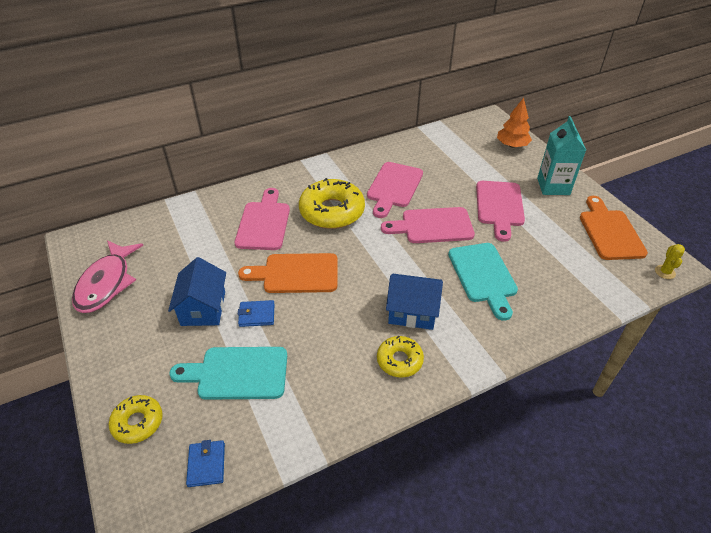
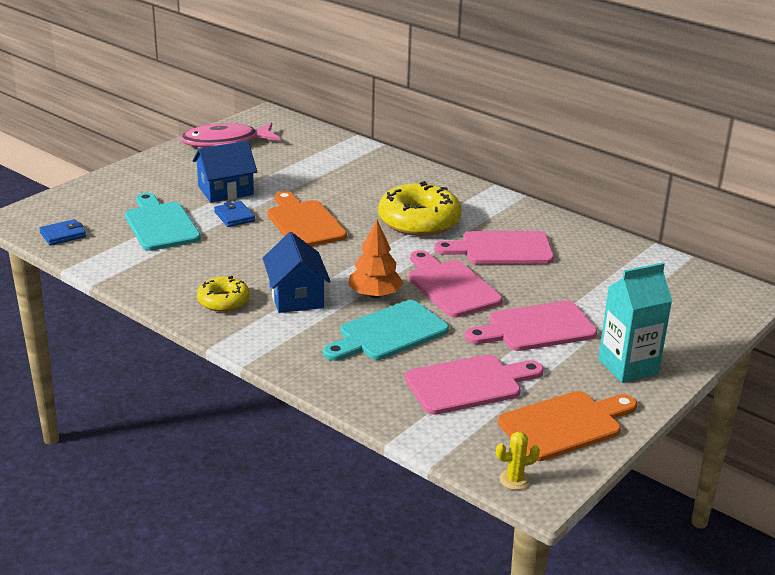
camera: 65 degrees right, 15 degrees down
(138, 422) = (89, 197): yellow donut -> none
(264, 223) = (366, 189): pink cutting board -> pink cutting board (469, 384)
(512, 145) = (696, 321): orange tree -> orange tree (375, 295)

